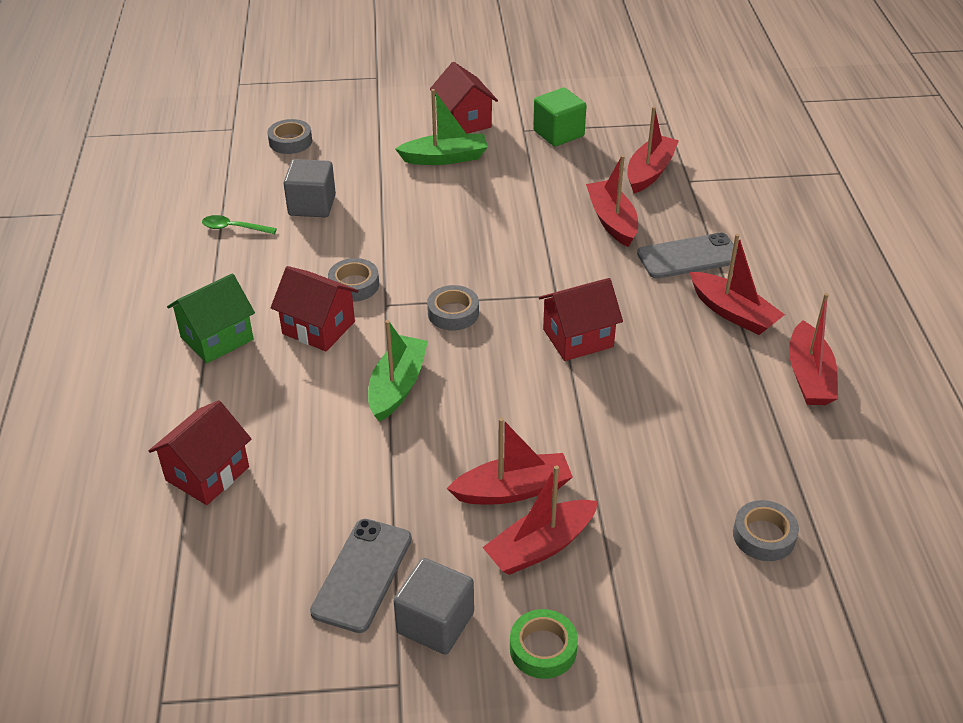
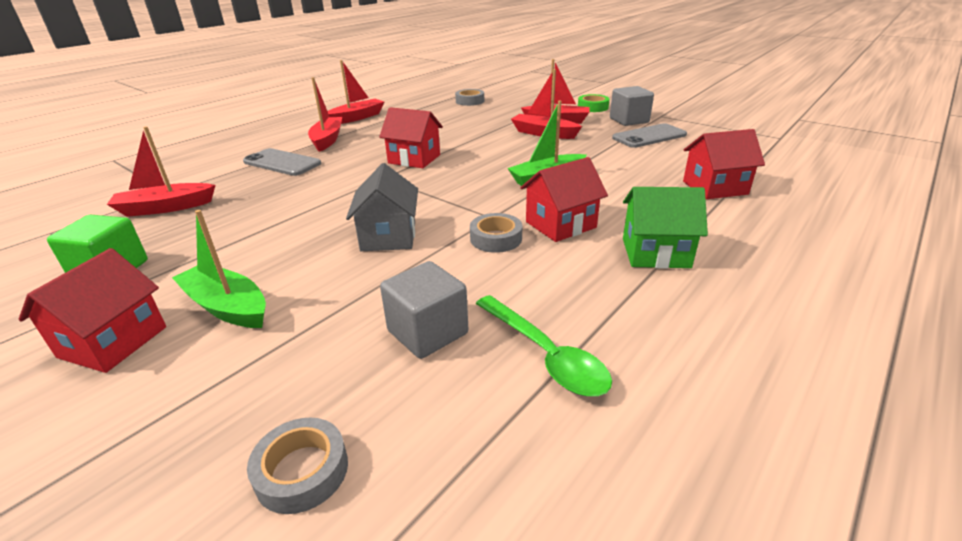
camera: 135 degrees left, 10 degrees down
(233, 228) = (545, 355): green spoon -> green spoon, size x1.61
(318, 328) = (560, 225): red house -> red house turned 75 degrees clockwise
(436, 243) = (388, 236): none -> grey house
(453, 313) = (457, 194): grey tape -> none
(612, 221) = (264, 194): red boat -> none

